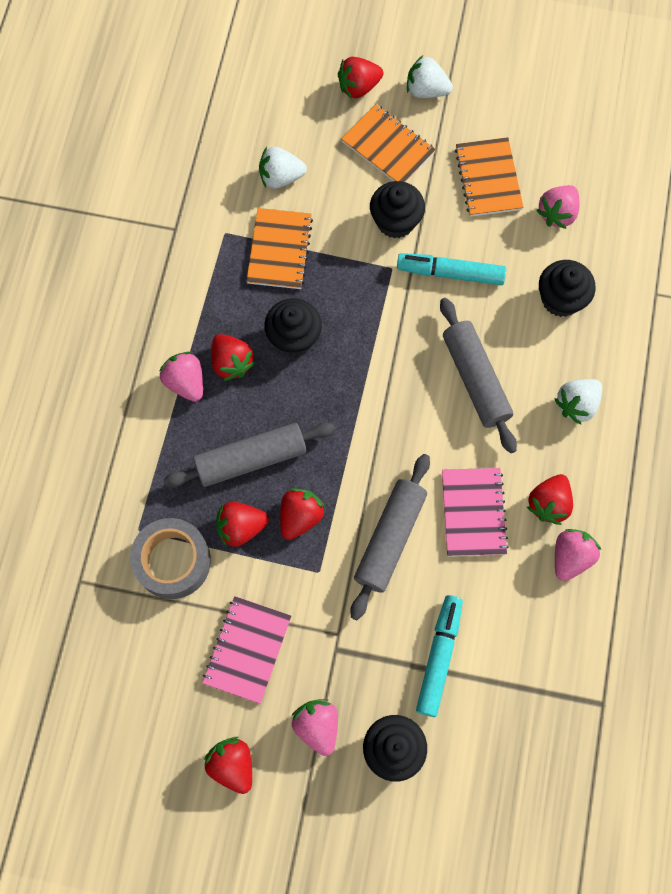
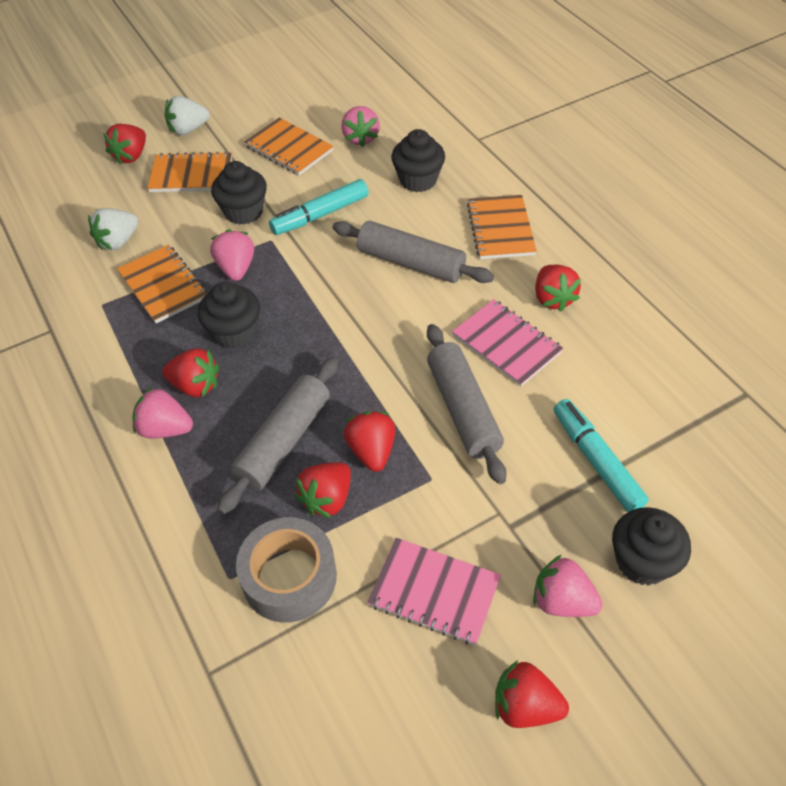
camera: 40 degrees left, 20 degrees down
(247, 649) = (434, 592): pink notebook -> pink notebook turned 45 degrees counterclockwise
(570, 557) = (608, 319): pink strawberry -> pink strawberry (236, 268)
(576, 404) = (500, 229): white strawberry -> orange notebook

